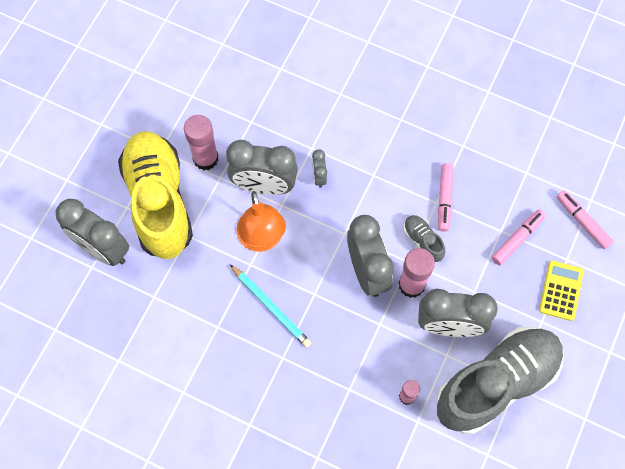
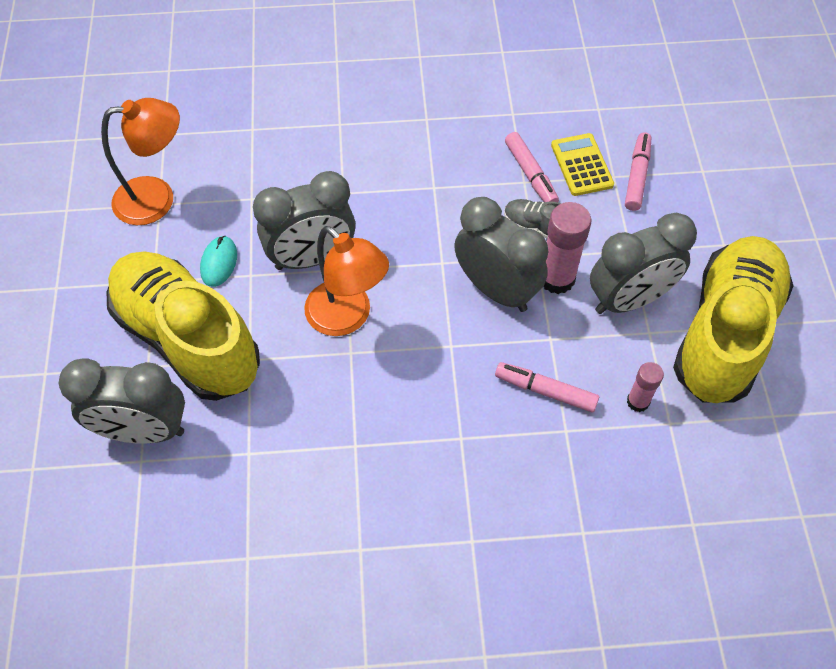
camera: 30 degrees left, 10 degrees down
(192, 91) = (157, 198): none -> orange lamp
(205, 158) = (219, 263): pink glue stick -> turquoise mouse
(271, 307) = (408, 387): turquoise pencil -> none
(319, 176) = (371, 218): grey clock -> none
(496, 383) = (725, 333): grey shoe -> yellow shoe
(561, 290) = (720, 204): yellow calculator -> yellow calculator (582, 165)
(582, 221) = (690, 127): pink marker -> pink marker (545, 391)

